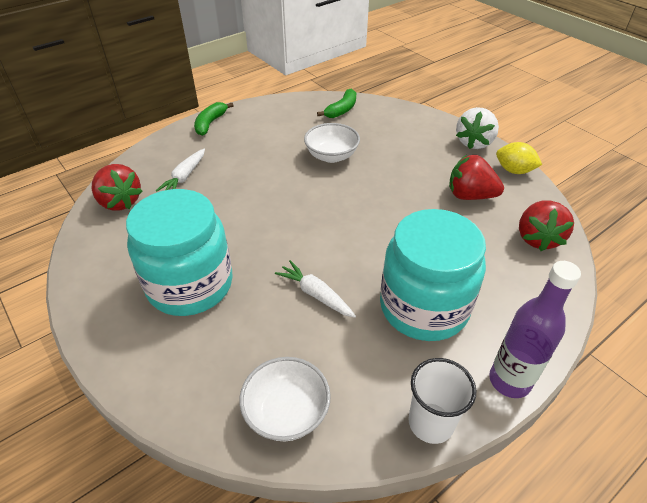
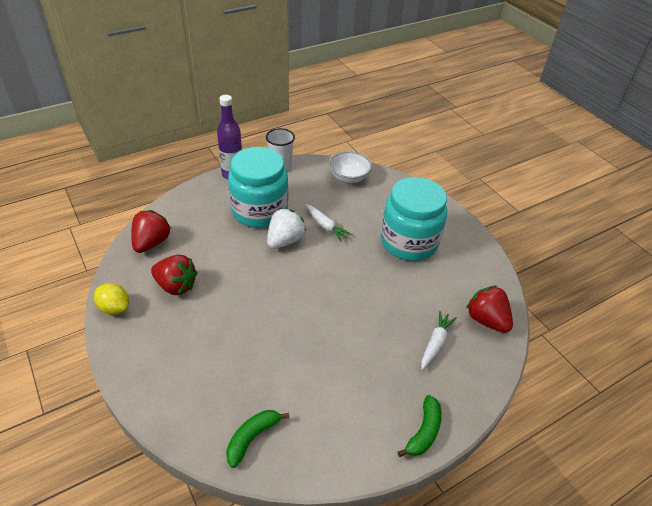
camera: 175 degrees left, 0 degrees up
(331, 156) = (286, 352): white bowl -> none
(474, 142) = (124, 352): white strawberry -> white strawberry (285, 240)

